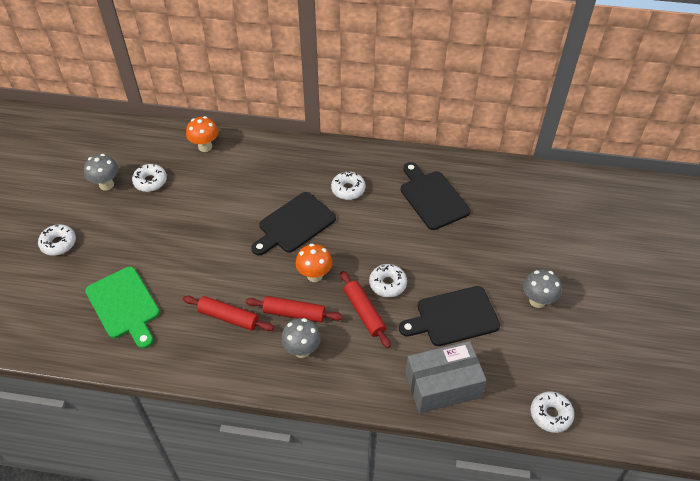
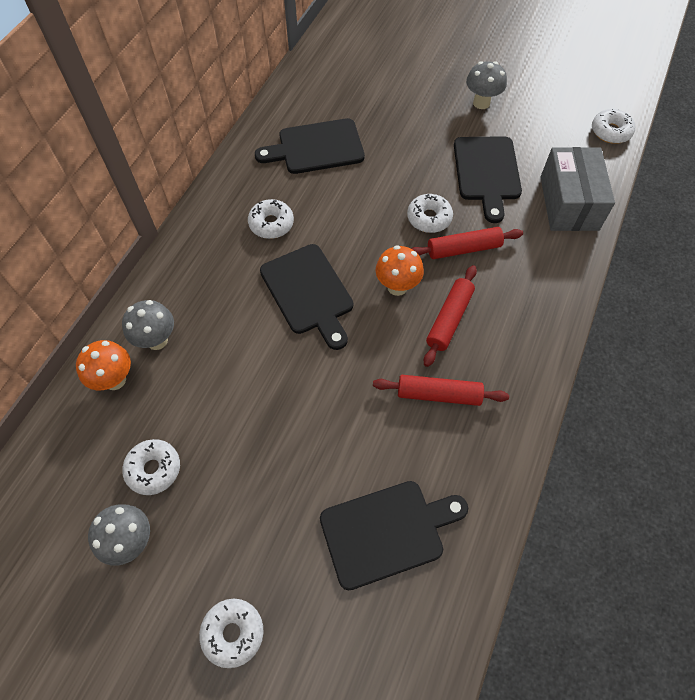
camera: 75 degrees left, 10 degrees up
(124, 305) = (387, 532): green cutting board -> black cutting board
(229, 317) = (439, 394): red rolling pin -> red rolling pin turned 60 degrees clockwise
(302, 350) = (503, 321): grey mushroom -> grey mushroom (157, 340)

